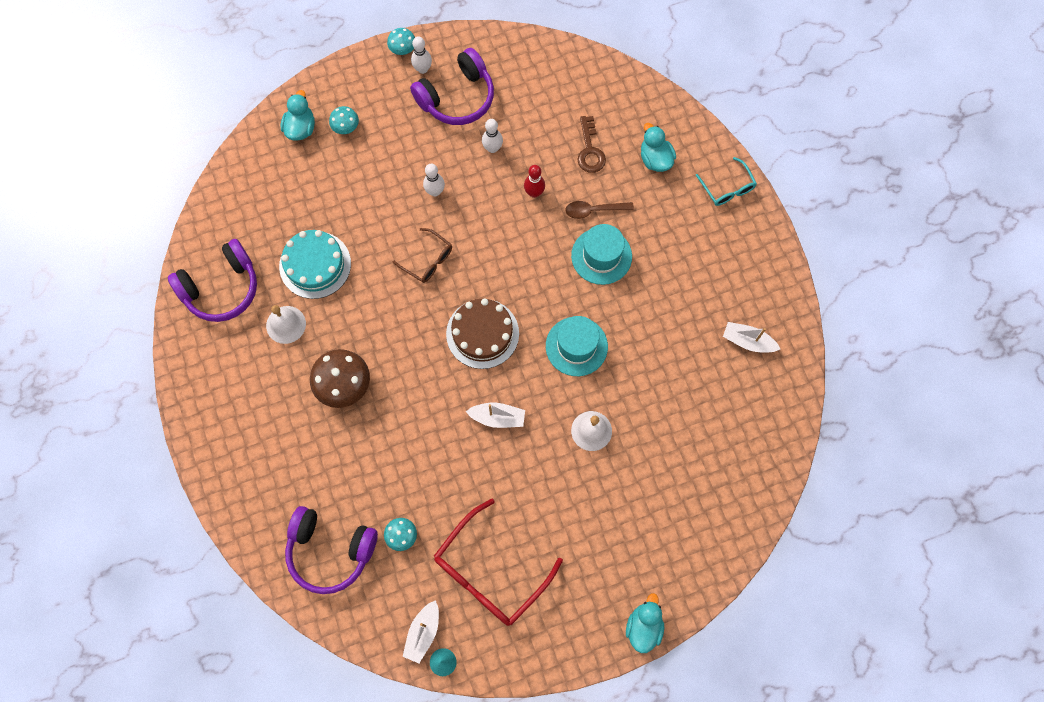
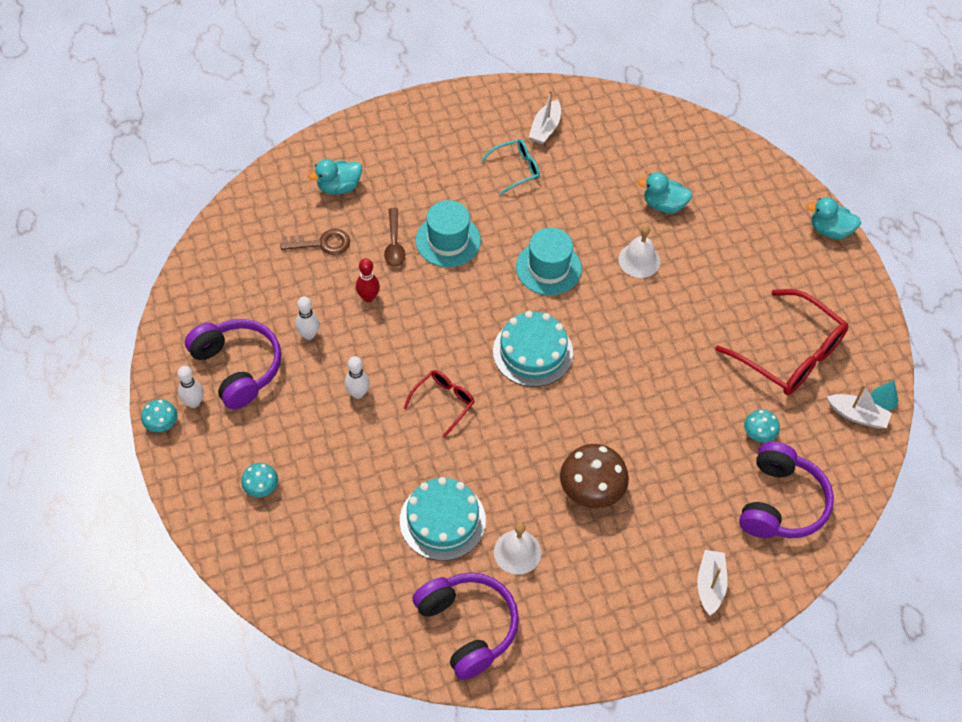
camera: 90 degrees left, 15 degrees down
(300, 128) = (256, 538): turquoise duck -> turquoise duck (664, 205)
(427, 260) = (443, 403): brown glasses -> red glasses
(482, 333) = (533, 352): brown cake -> turquoise cake
(497, 417) = (627, 341): white boat -> white boat (710, 585)
(727, 188) = (378, 130): turquoise glasses -> turquoise glasses (516, 169)

